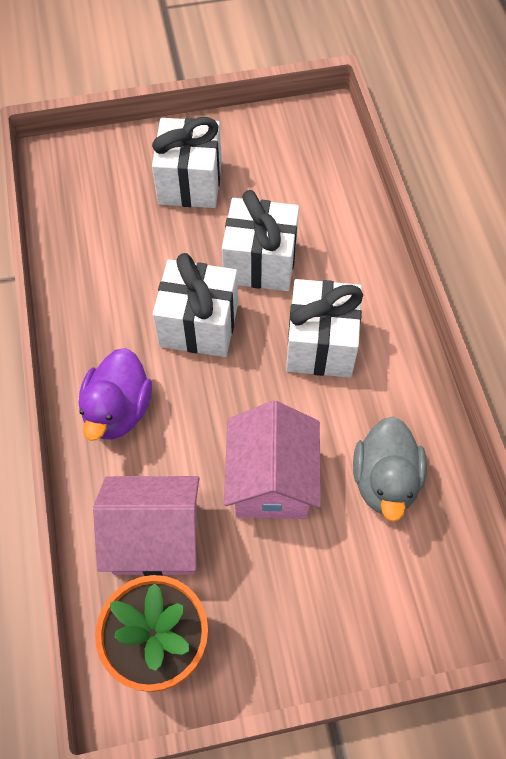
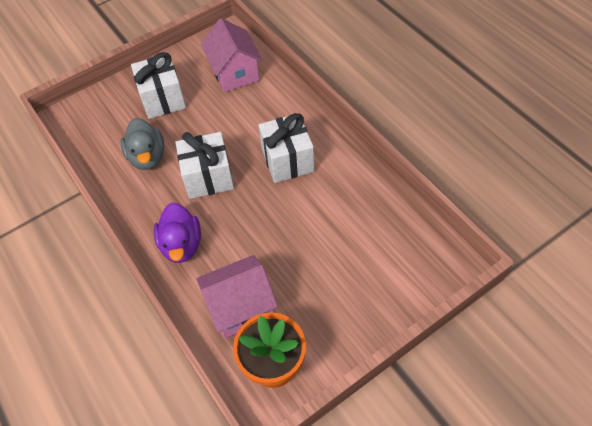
camera: 20 degrees left, 5 degrees down
(260, 262) = (229, 129): white gift -> none
(271, 481) = (295, 246): pink house -> pink house (235, 73)
(385, 481) = (361, 220): grey duck -> grey duck (147, 157)

